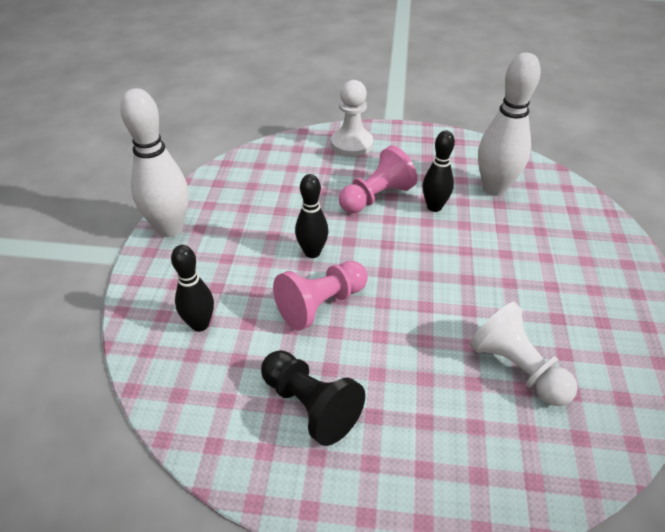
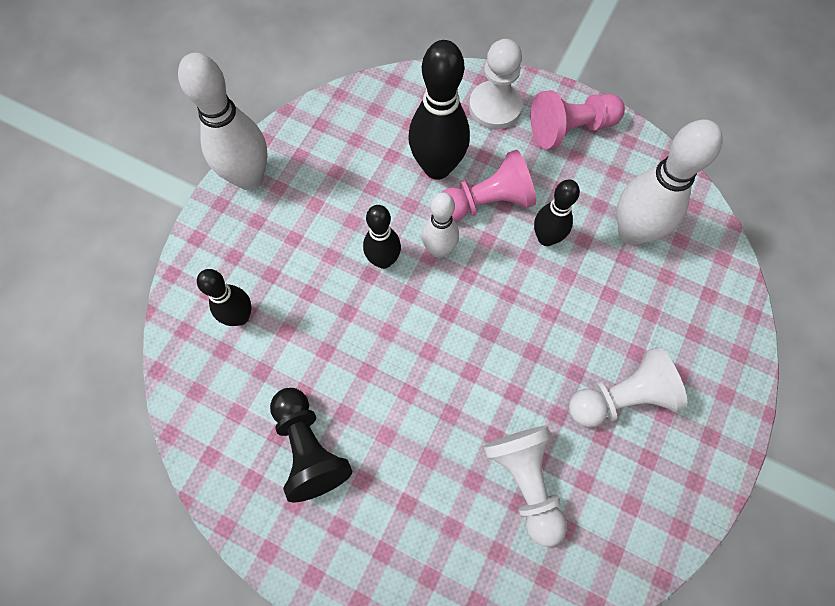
camera: 20 degrees right, 25 degrees up
(321, 305) = (365, 333): pink pawn -> pink pawn (570, 129)
(326, 186) = (437, 167): none -> black bowling pin
(354, 234) = (439, 249): none -> white bowling pin
(554, 288) = (621, 397): none -> white pawn

